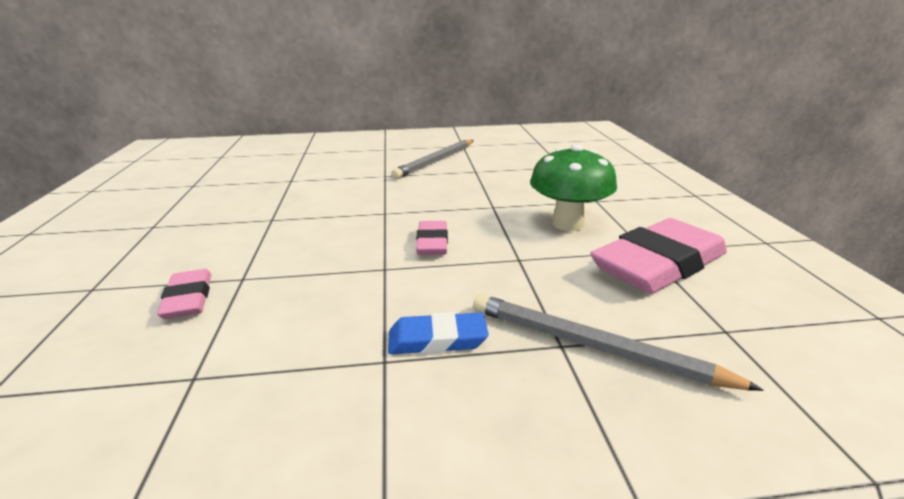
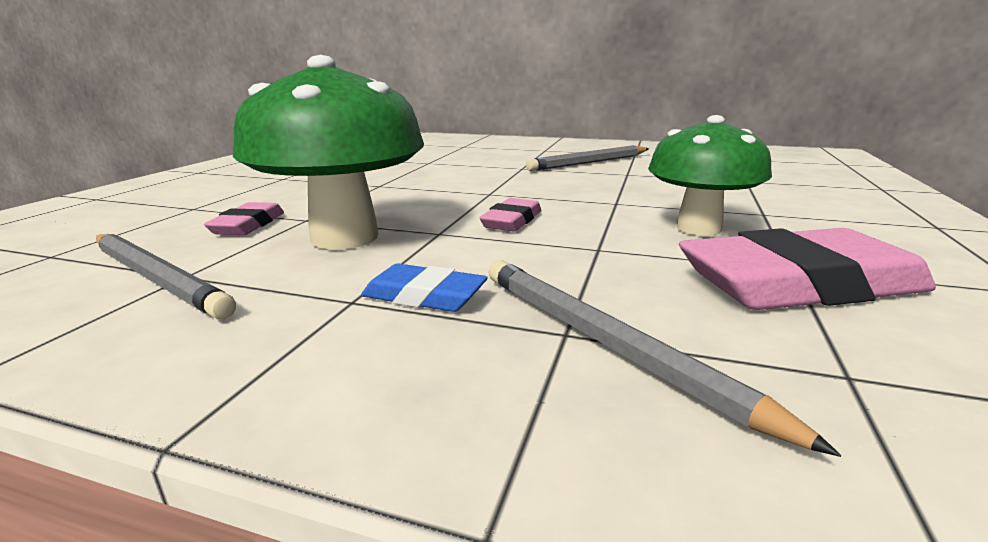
camera: 25 degrees right, 5 degrees down
(166, 389) = (156, 278): none -> grey pencil
(306, 293) = (344, 237): none -> green mushroom

